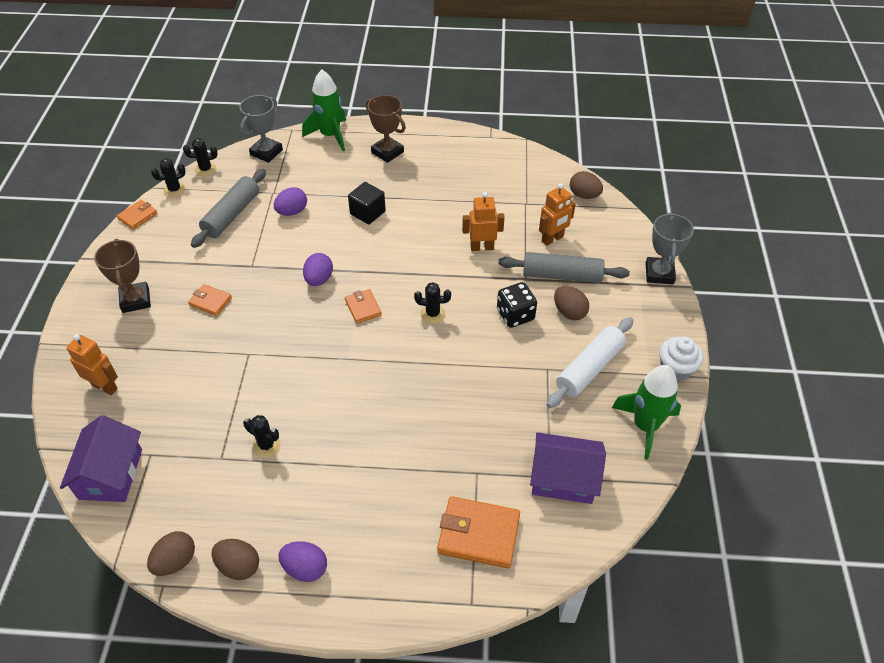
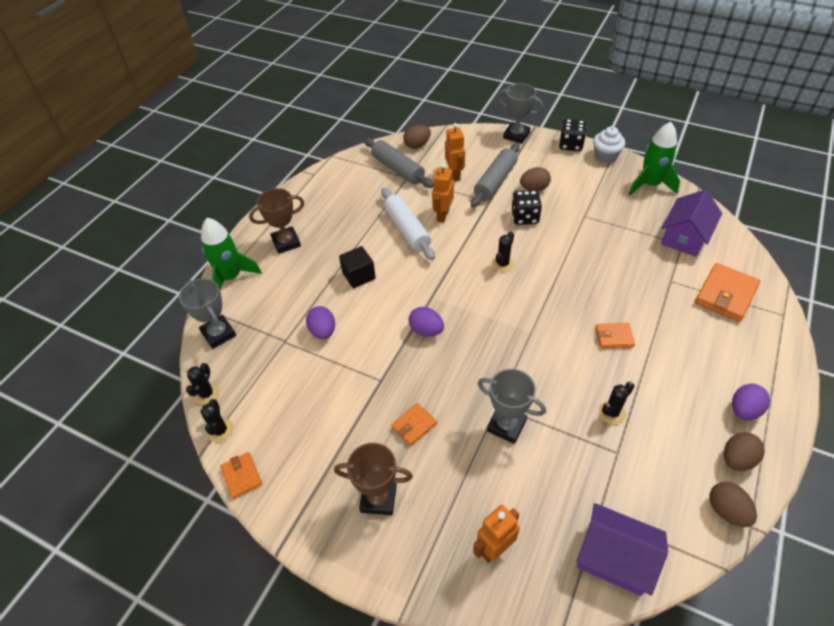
camera: 65 degrees left, 0 degrees up
(228, 365) = (506, 425): none -> grey trophy
(232, 215) = (296, 383): grey rolling pin -> grey rolling pin (398, 169)
(363, 308) = (476, 307): orange wallet -> orange wallet (614, 337)
(589, 368) = (591, 195): white rolling pin -> white rolling pin (407, 229)
(675, 329) = (571, 145): none -> black dice

